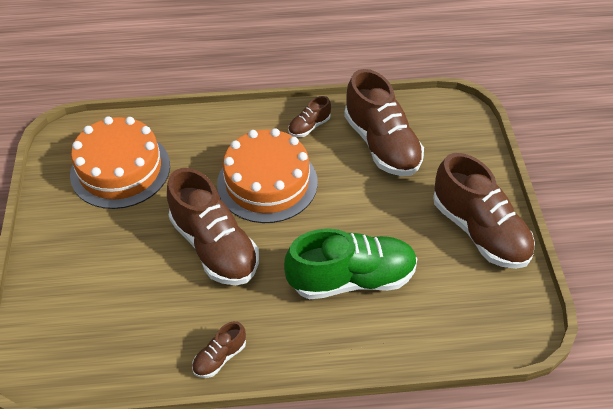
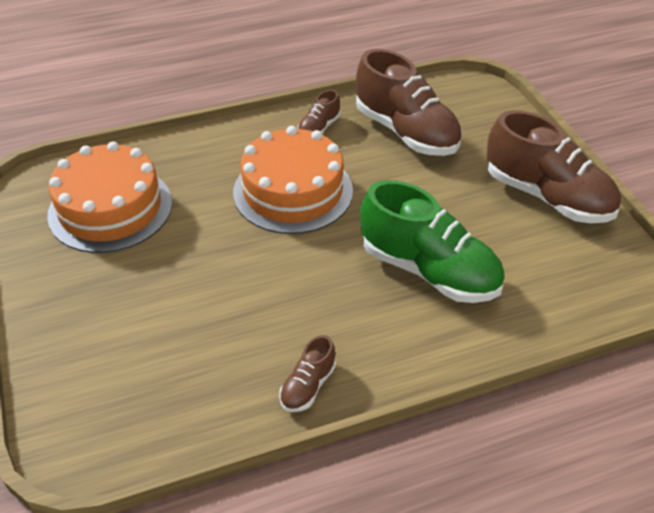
camera: 15 degrees left, 5 degrees down
(214, 246) = (256, 268): brown shoe -> none
(351, 279) = (429, 270): green shoe -> green shoe turned 60 degrees clockwise

